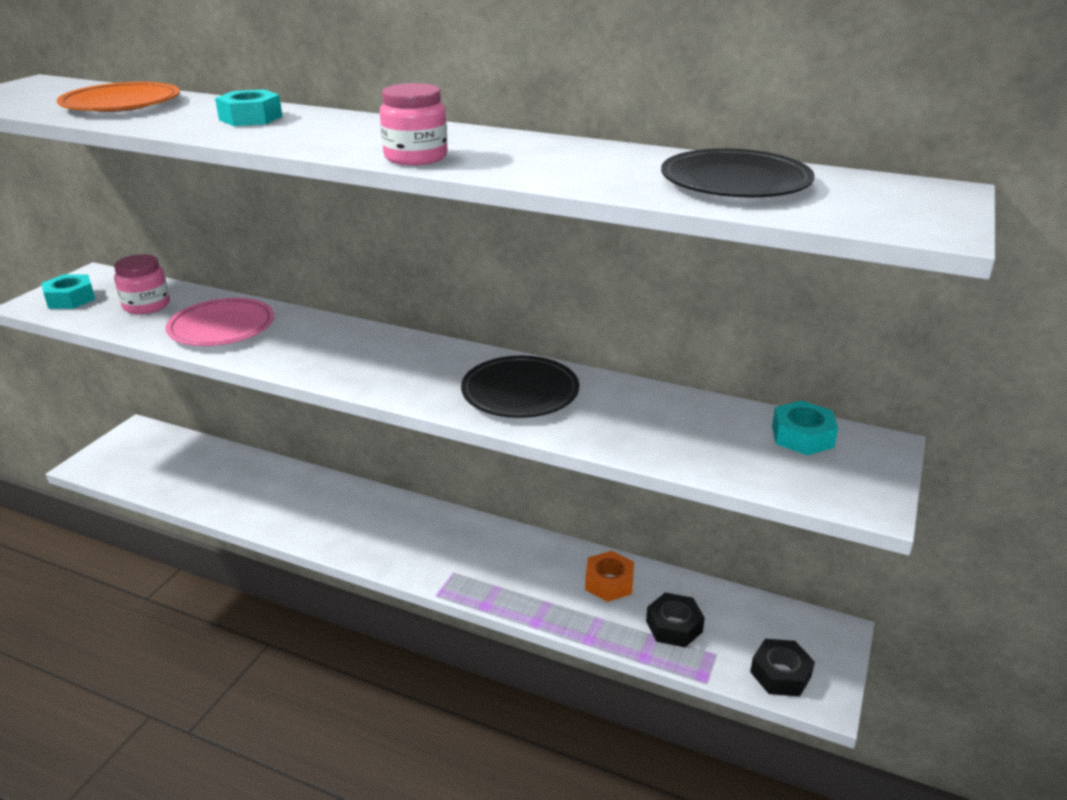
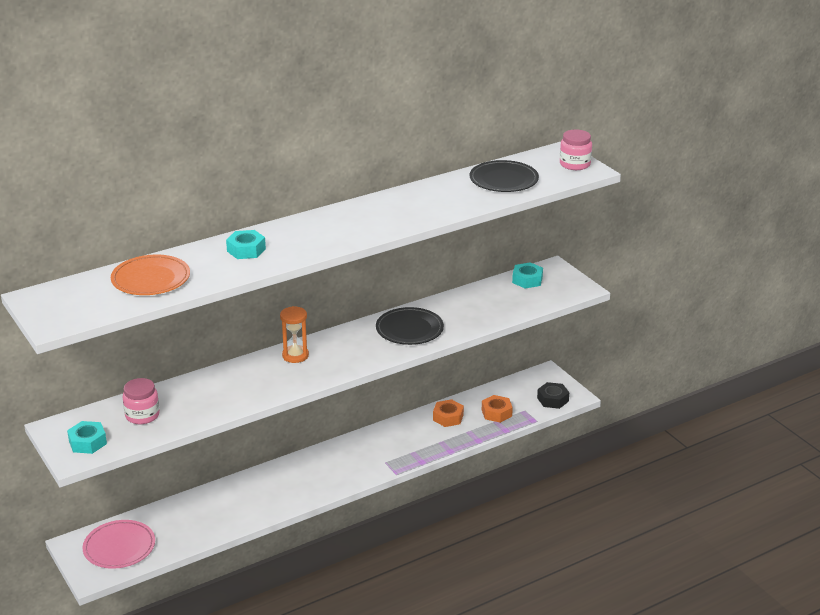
camera: 55 degrees left, 0 degrees up
(222, 327) = (215, 395): pink plate -> pink plate (119, 547)
(361, 341) = (295, 356): none -> orange hourglass
(416, 157) = (381, 229): pink jar -> pink jar (575, 164)
(674, 626) = (496, 413): black nut -> orange nut

